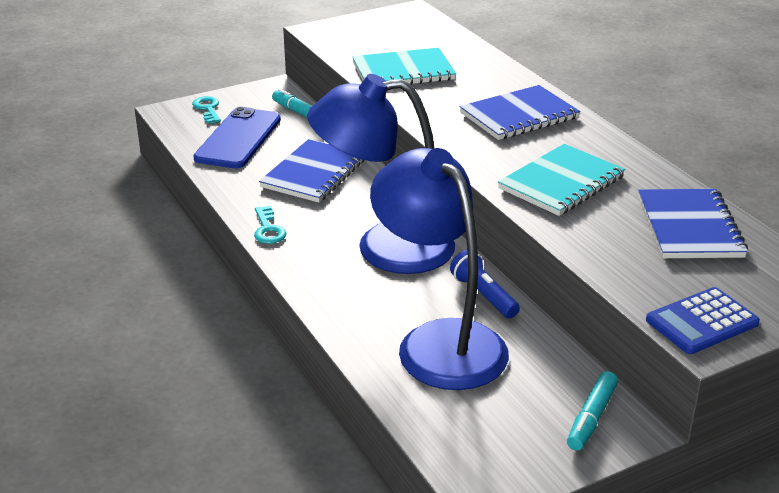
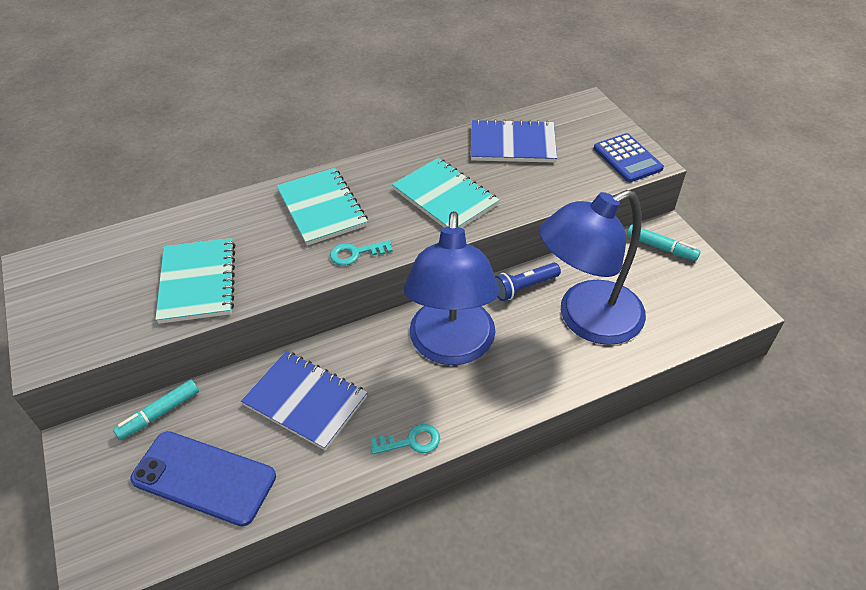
camera: 85 degrees left, 15 degrees up
(207, 109) = (109, 518): turquoise key -> turquoise key (356, 253)
(519, 116) = (322, 208): blue notebook -> turquoise notebook

